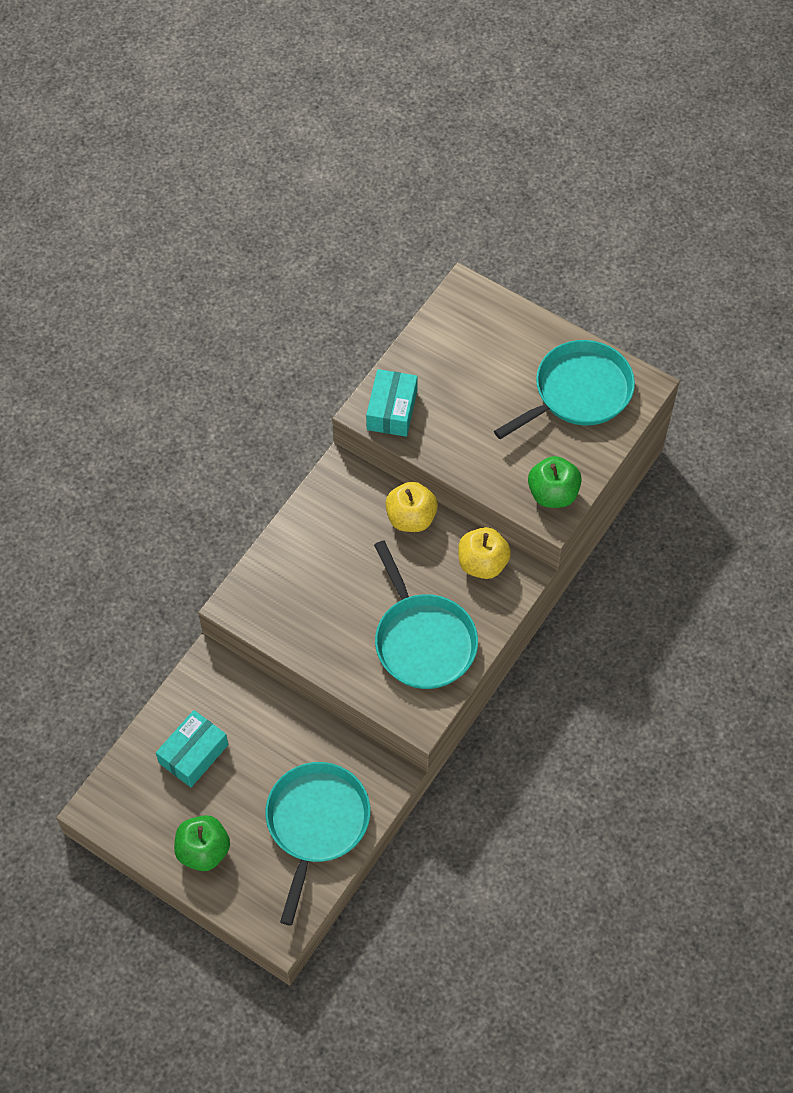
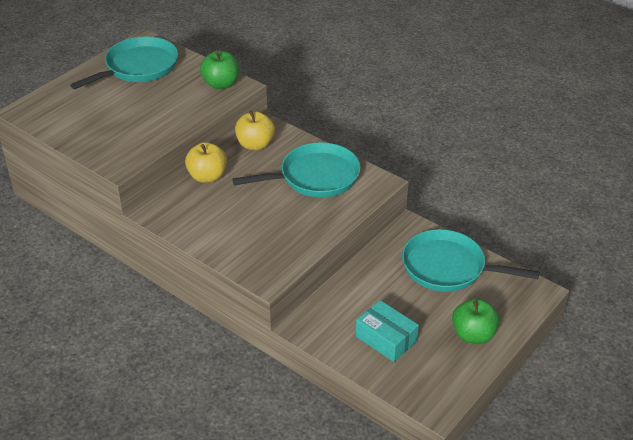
camera: 85 degrees left, 20 degrees down
(392, 410) = (122, 153): turquoise box -> none
(578, 392) = (138, 67): turquoise pan -> turquoise pan turned 75 degrees clockwise

